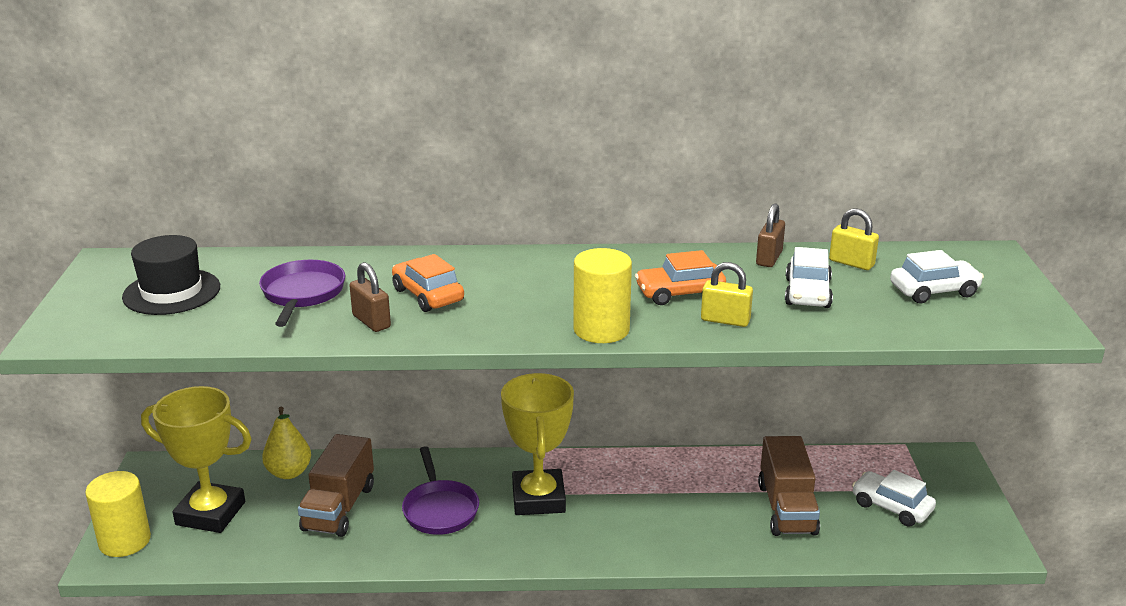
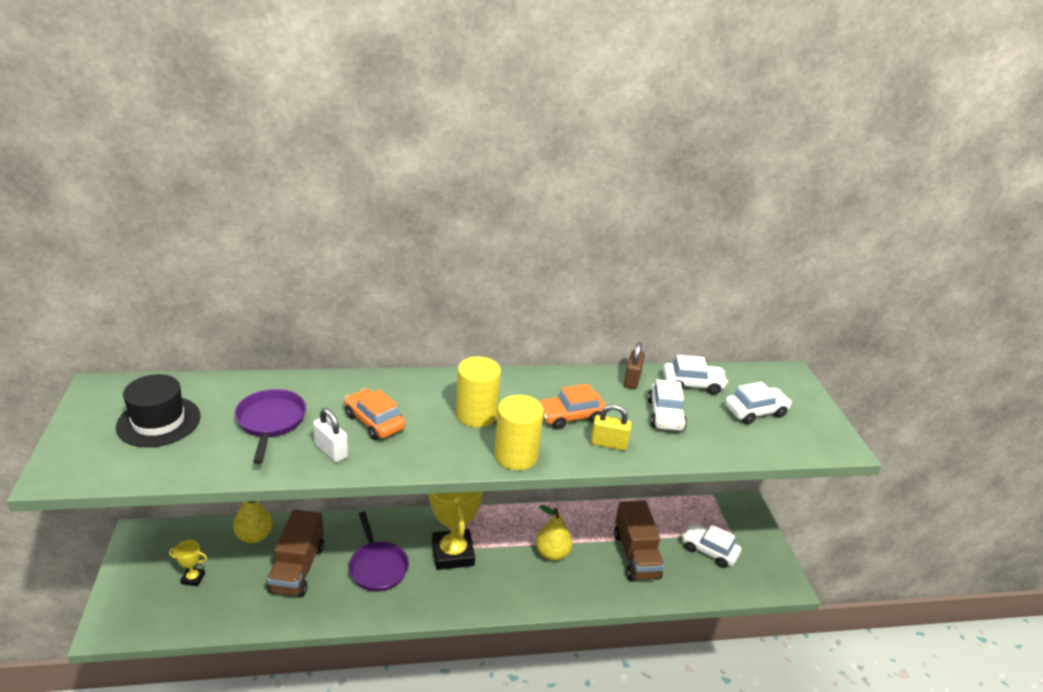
camera: 10 degrees left, 5 degrees up
(124, 541) = (122, 609): yellow cylinder -> yellow cylinder (476, 414)
(210, 513) = (193, 578): yellow trophy -> yellow trophy, size x0.42
(371, 321) = (331, 451): brown padlock -> white padlock
(671, 503) = (552, 553): none -> yellow pear
(851, 263) = (692, 384): yellow padlock -> white car

